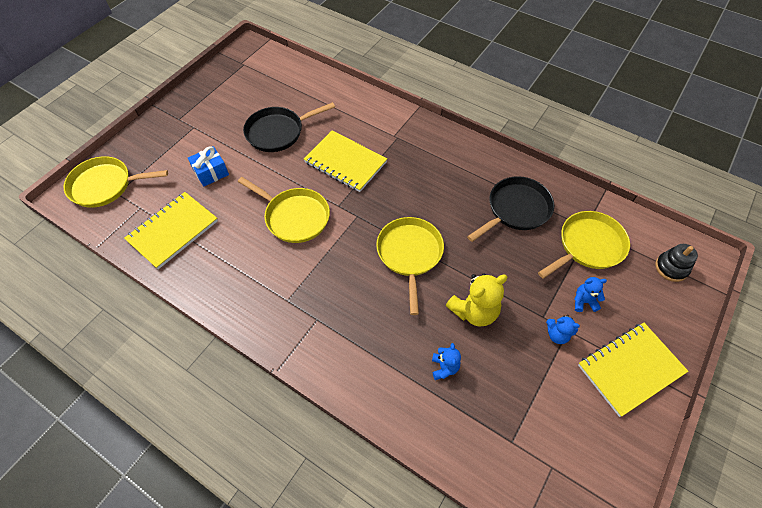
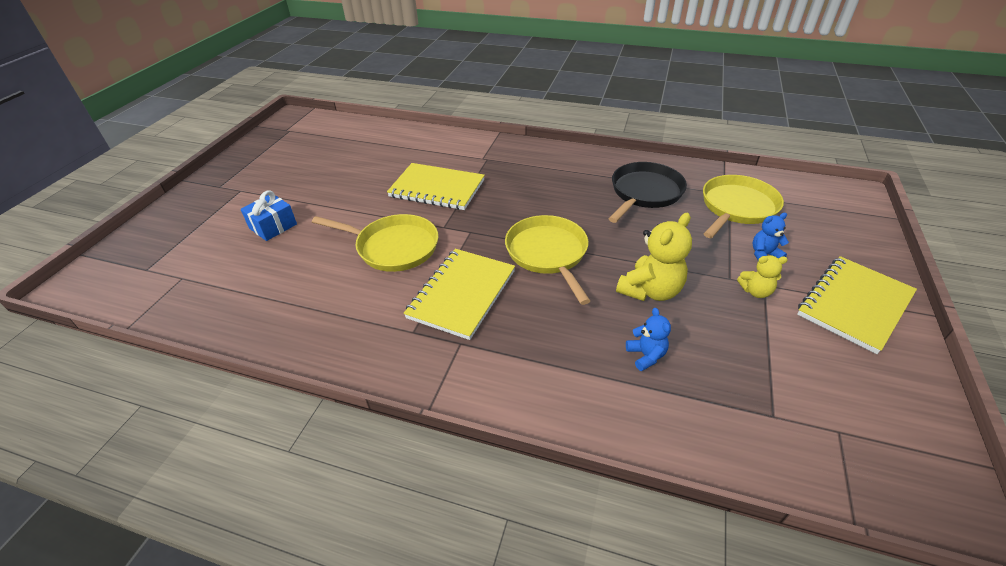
camera: 15 degrees left, 15 degrees down
(105, 185) = (128, 265): yellow pan -> none
(173, 231) = (234, 292): yellow notebook -> yellow notebook (462, 294)
(278, 132) = (347, 177): black pan -> none
(557, 335) = (755, 291): blue teddy bear -> yellow teddy bear
(671, 268) = (830, 208): black stacking toy -> none

